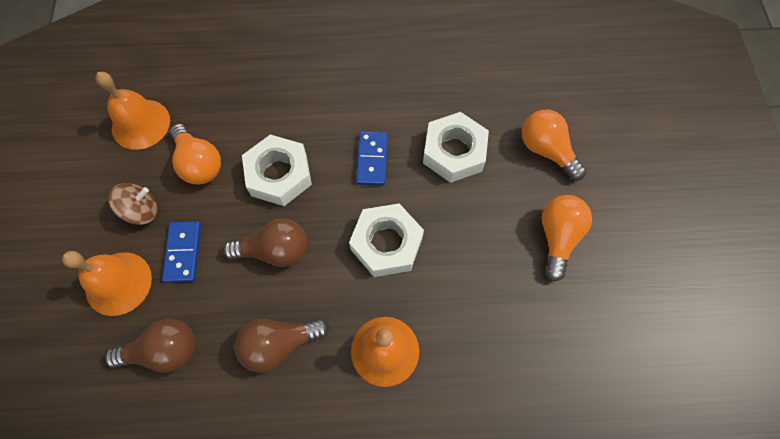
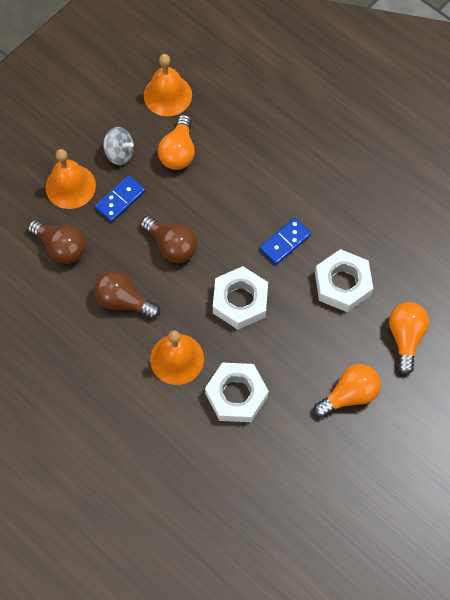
camera: 45 degrees right, 0 degrees up
(142, 211) = (120, 153): brown spinning top -> grey spinning top
(279, 175) = (218, 201): white nut -> white nut (236, 395)

